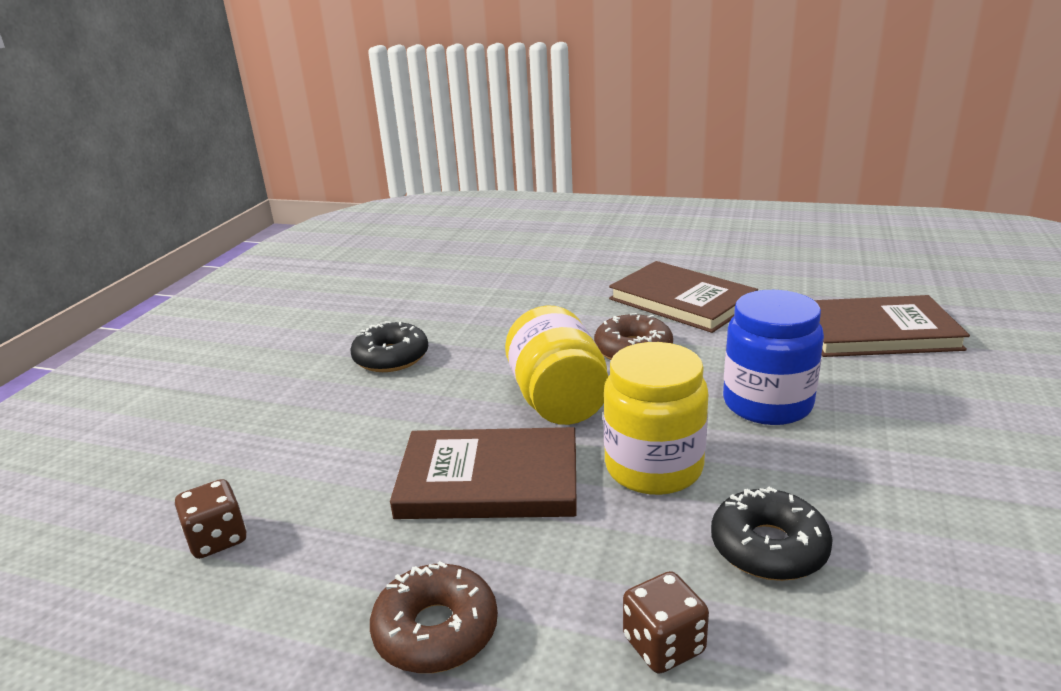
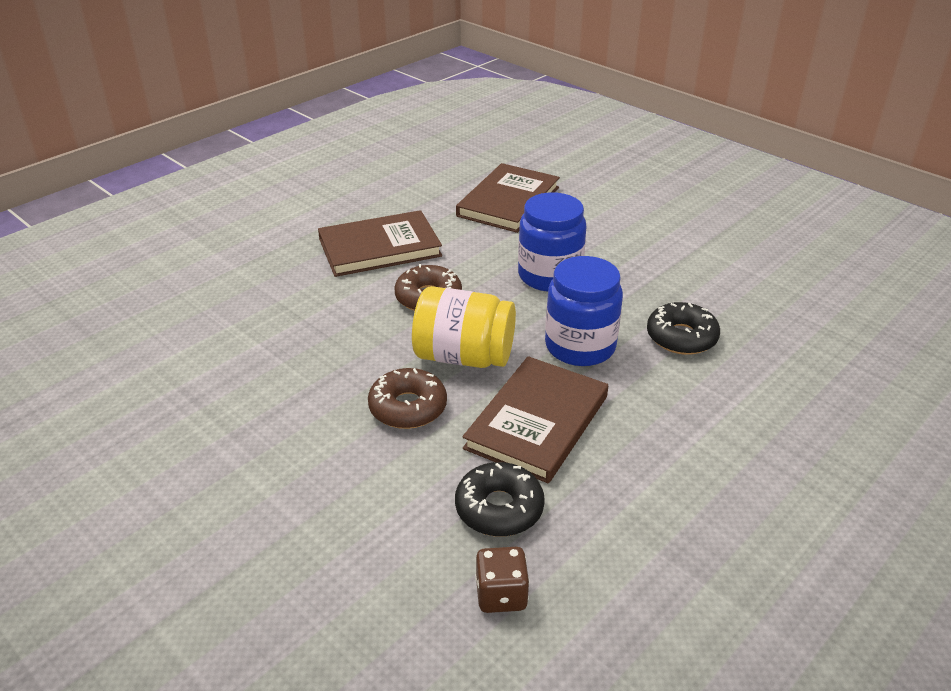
camera: 65 degrees left, 10 degrees up
(391, 357) = (297, 426): black donut -> black donut (499, 508)
(436, 630) = (675, 491): brown donut -> brown donut (408, 407)
(653, 467) = (580, 346): yellow jar -> blue jar
(663, 645) = (733, 404): brown dice -> none

